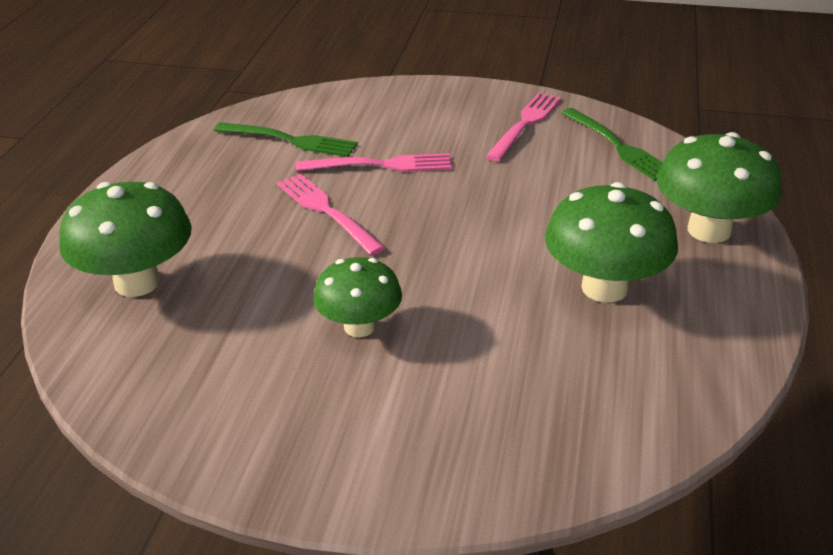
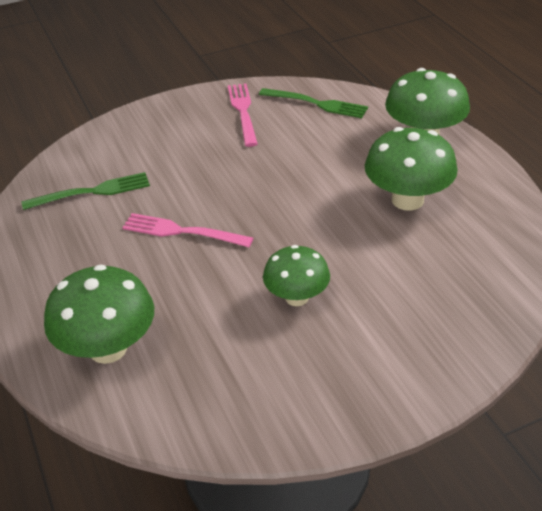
camera: 35 degrees left, 5 degrees up
(380, 165) = (180, 182): pink fork -> none

